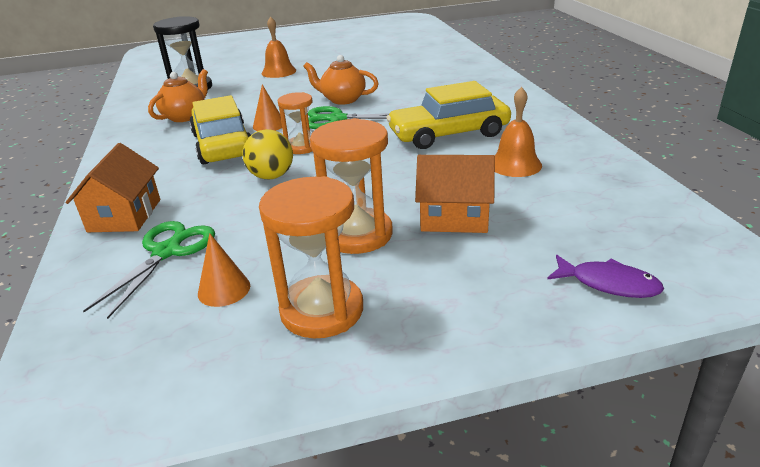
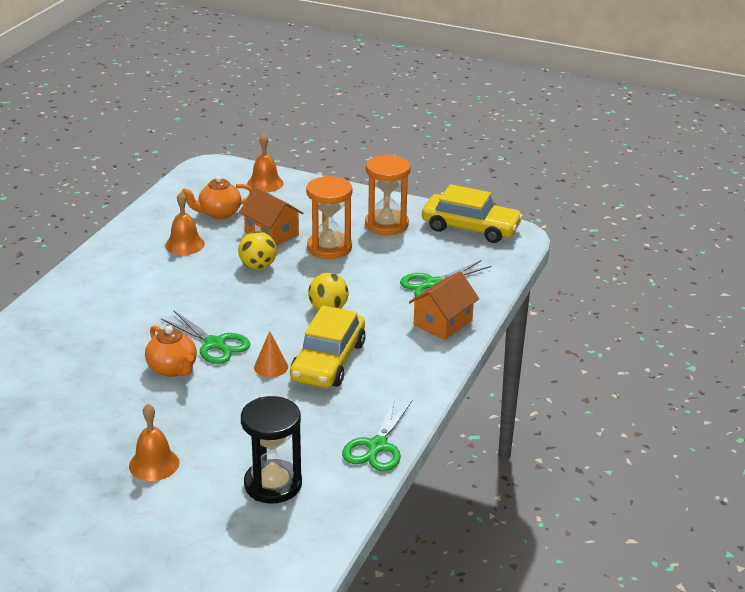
camera: 145 degrees left, 0 degrees up
(130, 121) = (377, 447): none -> green scissors
(185, 116) = (323, 424): orange teapot -> orange teapot (219, 213)
(224, 289) = (420, 251): orange cone -> none
(301, 147) = (278, 326): orange hourglass -> none
(403, 179) = (258, 266): none -> yellow ball
(448, 134) = (172, 286): yellow car -> yellow car (470, 228)
(608, 284) = (265, 183): purple fish -> orange bell

